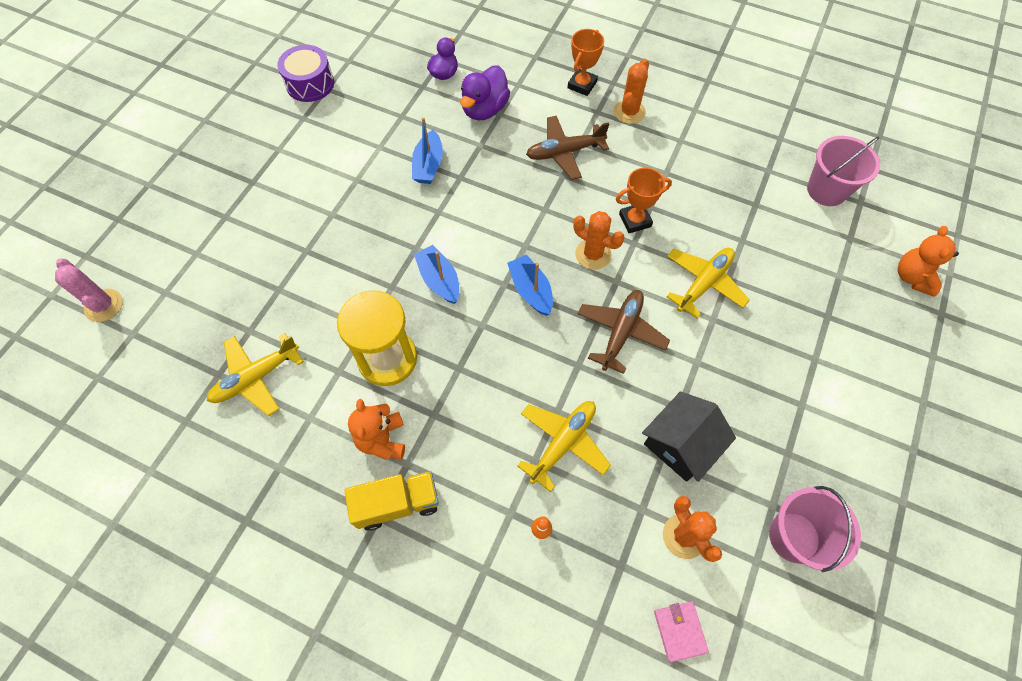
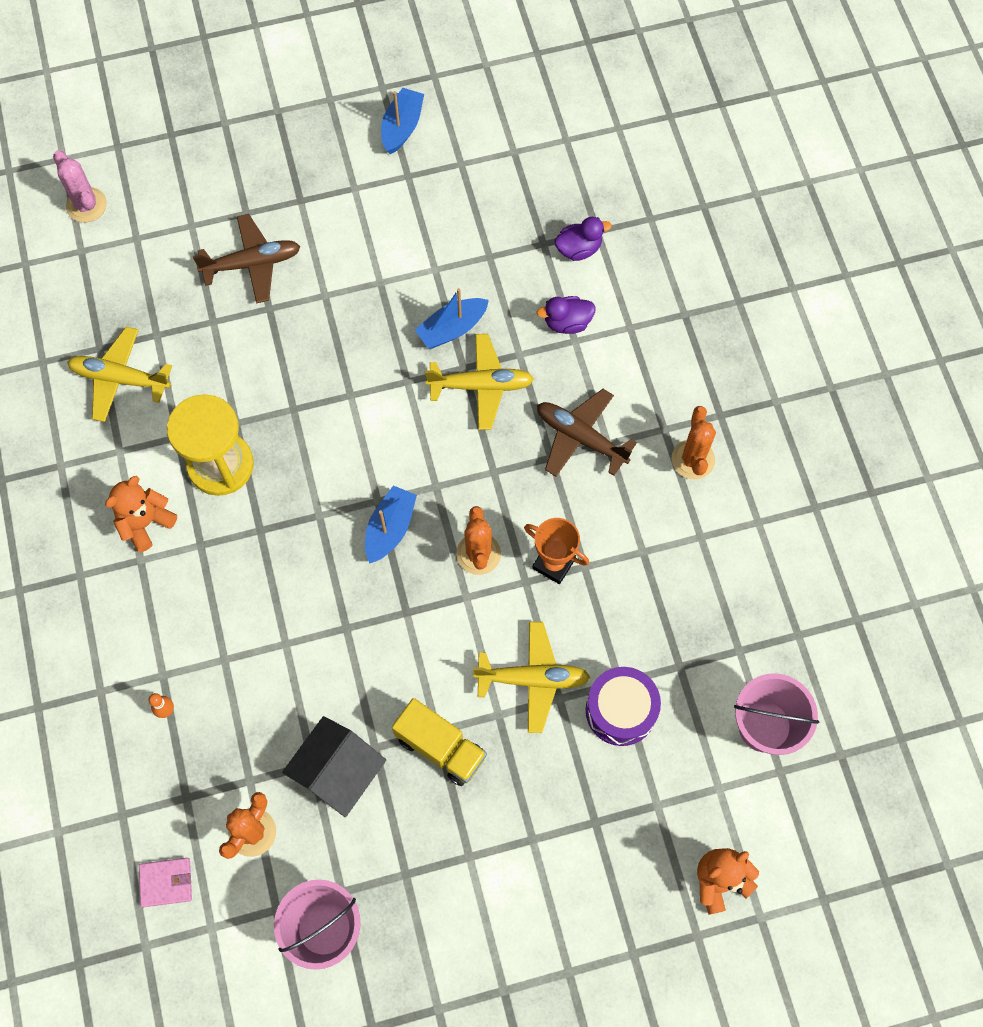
camera: 50 degrees right, 5 degrees up
(104, 305) = (86, 205): pink cactus -> pink cactus turned 45 degrees counterclockwise
(310, 84) = (453, 145): purple drum -> purple drum (620, 710)
(397, 504) = (101, 580): yellow truck -> yellow truck (440, 747)
(439, 280) = (334, 442): blue boat -> blue boat (402, 127)
(484, 109) = (567, 323): purple duck -> purple duck, size x0.66
(563, 443) = (258, 671): yellow plane -> yellow plane (481, 386)
(582, 85) = (687, 387): orange trophy -> none
(621, 332) = (412, 640): brown plane -> brown plane (252, 264)
(629, 112) = (693, 459): orange cactus -> orange cactus turned 75 degrees counterclockwise
(679, 631) = (166, 882): pink wallet -> pink wallet turned 45 degrees clockwise
(681, 444) = (338, 772): black house -> black house turned 60 degrees counterclockwise

